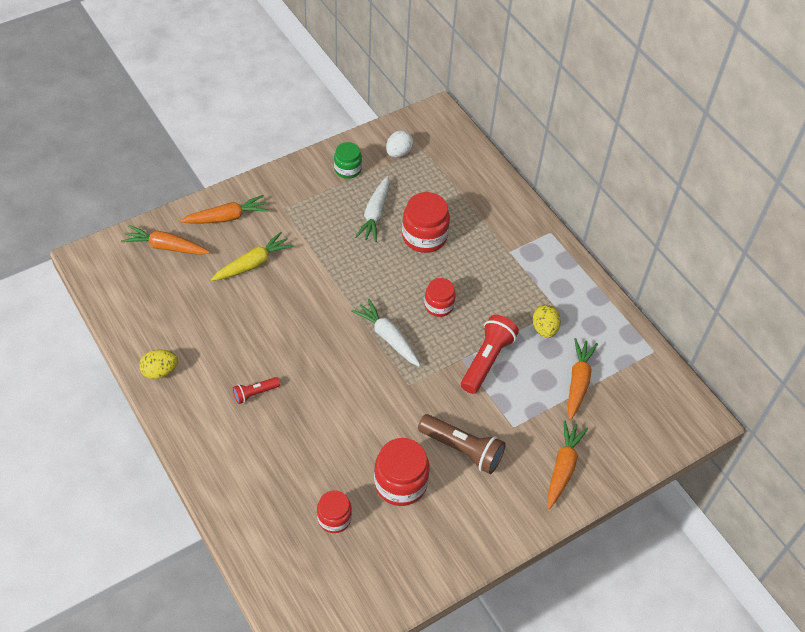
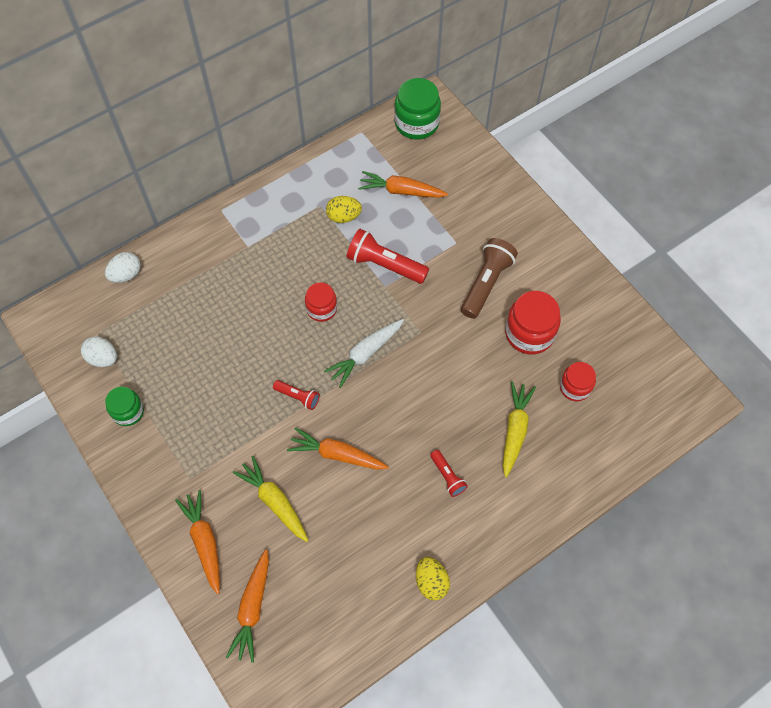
camera: 90 degrees left, 10 degrees up
(294, 456) = (515, 430): none -> yellow carrot
(348, 284) = (298, 397): none -> red flashlight
(375, 214) = (198, 377): white carrot -> none
(424, 236) = (229, 326): red jar -> none
(480, 166) = (126, 275): none -> white egg
(563, 467) = (493, 205): orange carrot -> orange carrot (337, 454)
(670, 403) = (416, 123): none -> green jar

